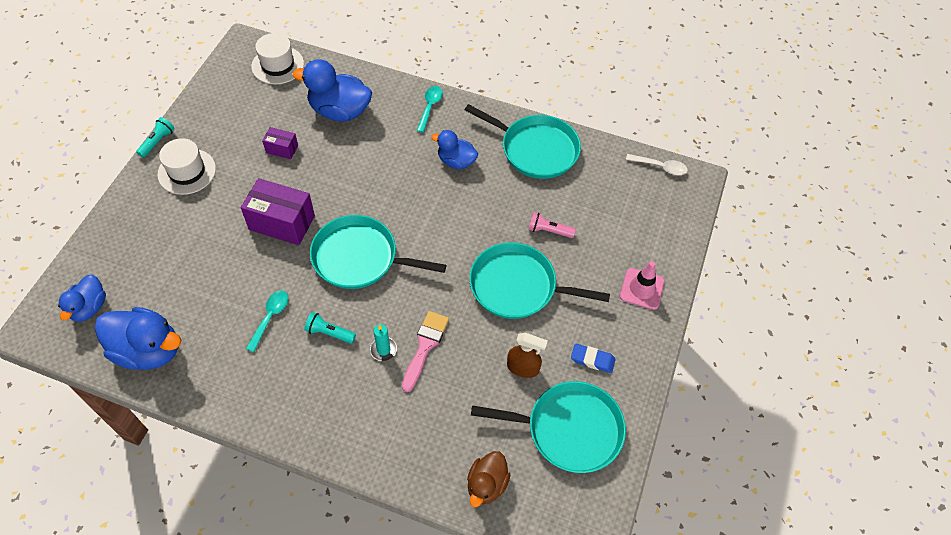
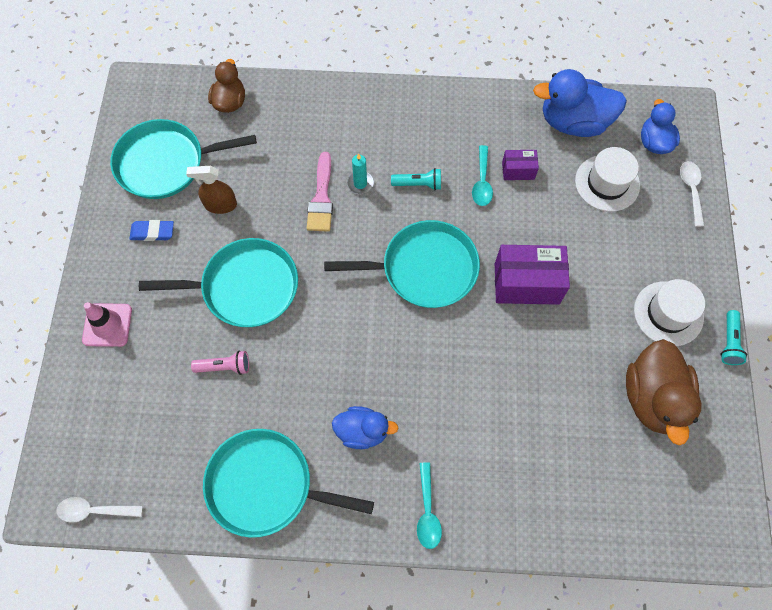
camera: 165 degrees right, 10 degrees up
(93, 255) = (691, 190): none -> white spoon
(238, 125) = (653, 398): none -> brown duck
(278, 65) = (665, 517): white hat -> white hat (607, 183)
(282, 149) = (581, 380): purple box -> purple box (518, 170)
(340, 111) = (542, 464): blue duck -> none

